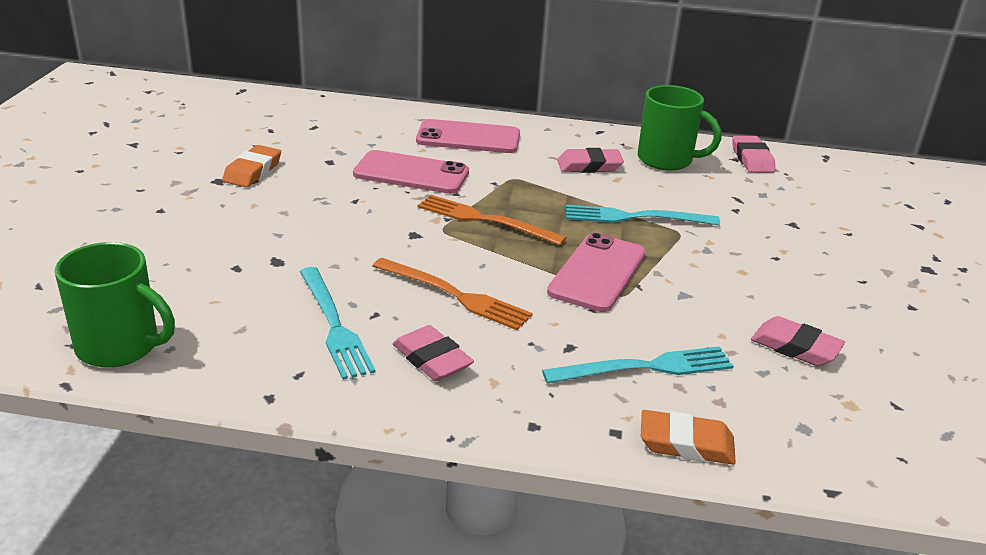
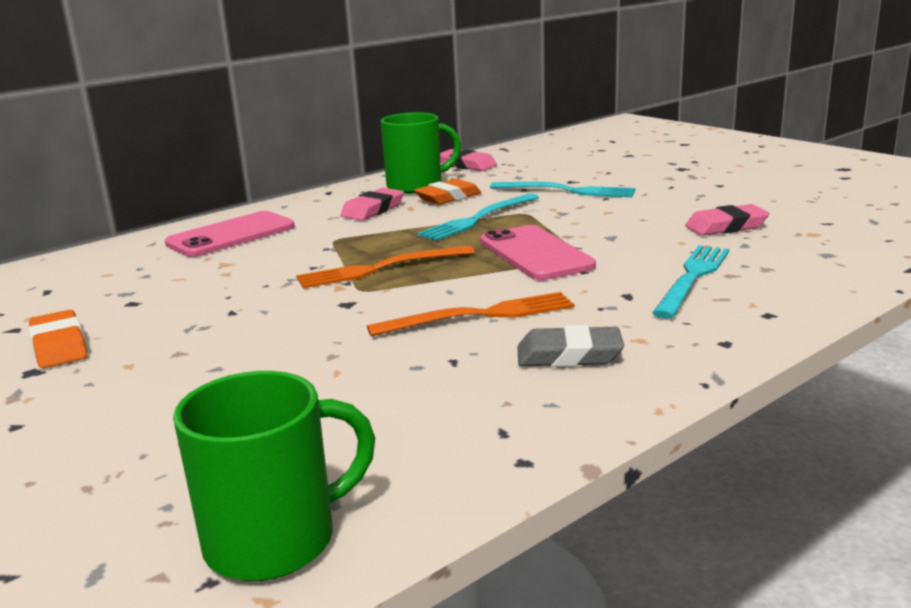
camera: 45 degrees left, 10 degrees down
(334, 324) = (440, 386): turquoise fork -> turquoise fork (566, 191)
(411, 173) = (239, 274): pink phone -> none
(432, 359) = (569, 355): pink eraser -> grey eraser
(686, 443) = (809, 295): orange eraser -> orange eraser (448, 197)

